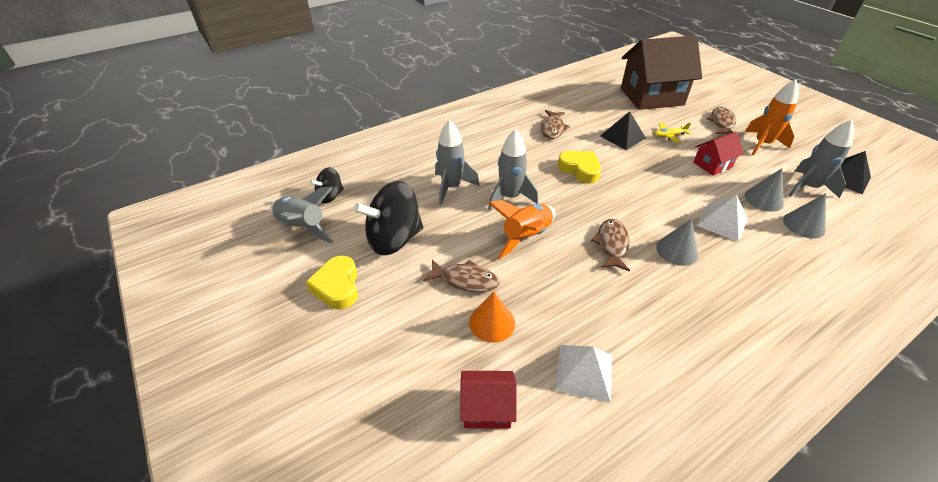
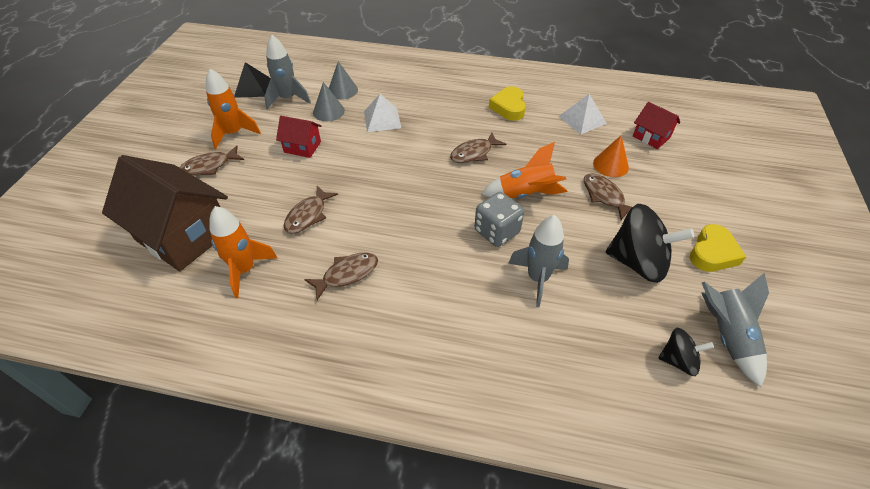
camera: 135 degrees left, 5 degrees up
(510, 197) = (497, 231): grey rocket -> grey dice
(580, 169) = (401, 213): yellow heart -> yellow heart (509, 107)
(598, 104) = (245, 270): none -> orange rocket
(622, 137) = (308, 215): black pyramid -> brown fish
(669, 136) = (273, 188): yellow plane -> none
(677, 250) = (440, 126): grey cone -> none

